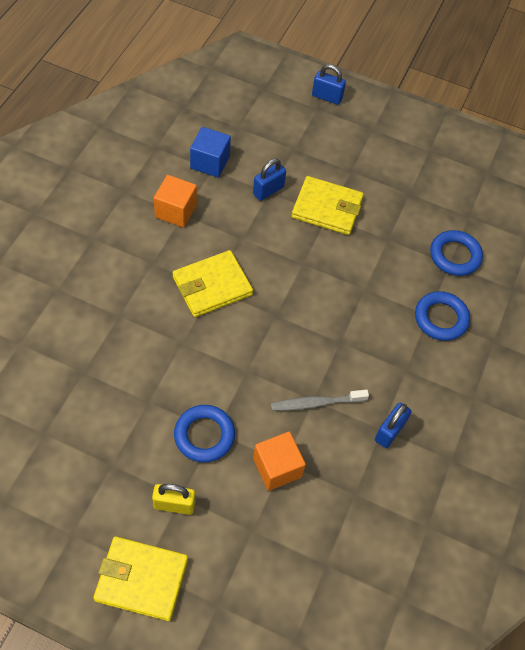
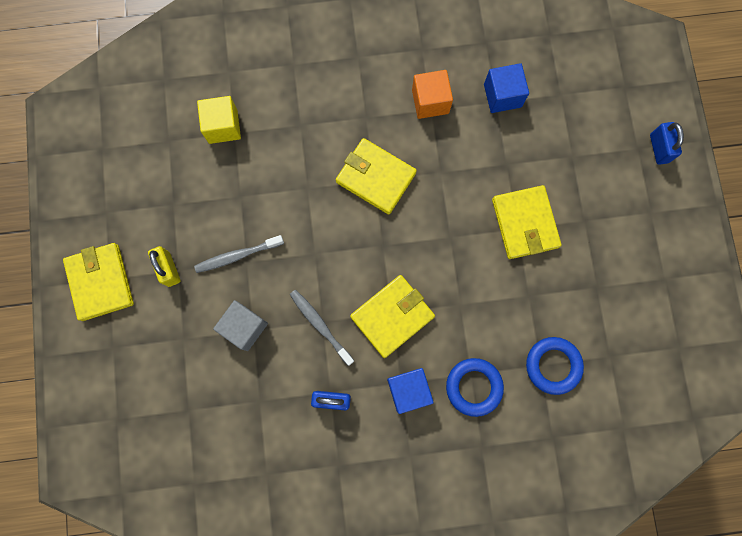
camera: 65 degrees right, 20 degrees up
(69, 378) = (223, 126): none -> yellow cube
(204, 435) = (237, 256): blue ring -> grey toothbrush
(268, 190) = (507, 162): blue padlock -> none
(277, 468) = (244, 327): orange cube -> grey cube
(344, 343) = (392, 316): none -> yellow wallet
(416, 367) = (408, 390): none -> blue cube

